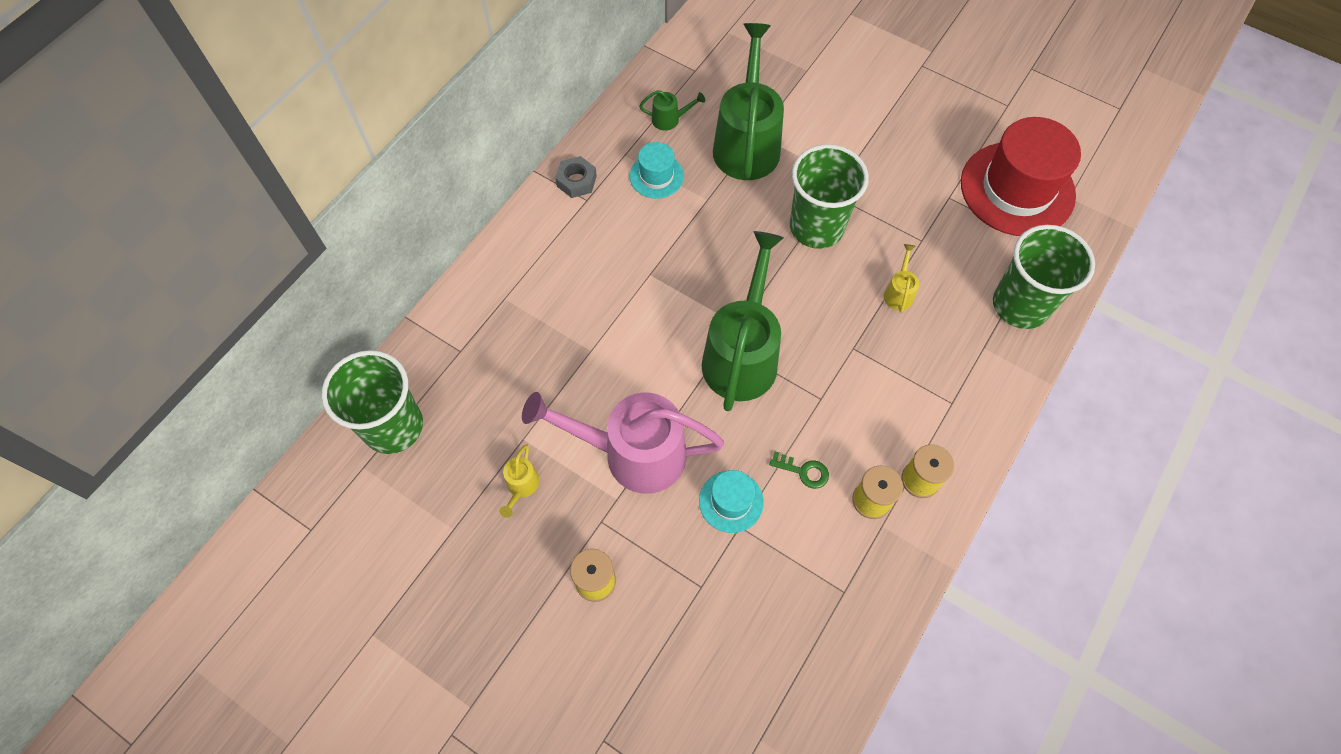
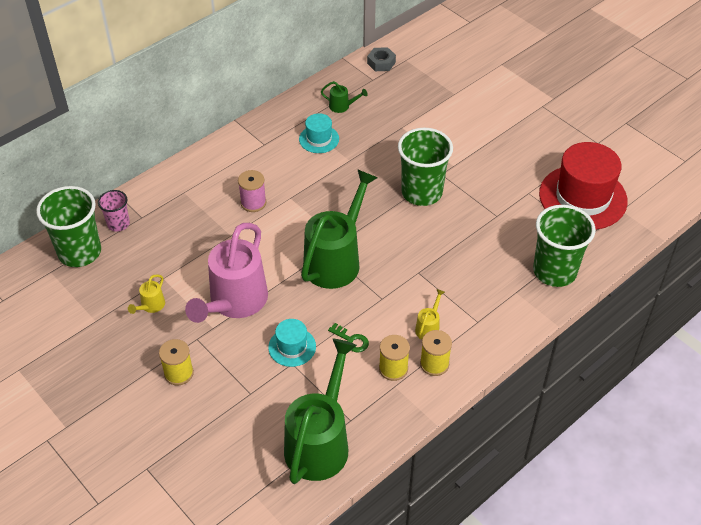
camera: 15 degrees right, 15 degrees down
(432, 369) = (118, 224): none -> pink cup
(576, 181) = (261, 131): grey nut -> grey nut (381, 63)
(604, 293) = (253, 203): none -> pink spool
(632, 453) = (234, 303): pink watering can -> pink watering can turned 90 degrees counterclockwise
(747, 142) = (392, 130): green watering can -> green watering can (320, 441)
(899, 292) = (466, 245): yellow watering can -> yellow watering can (429, 327)

